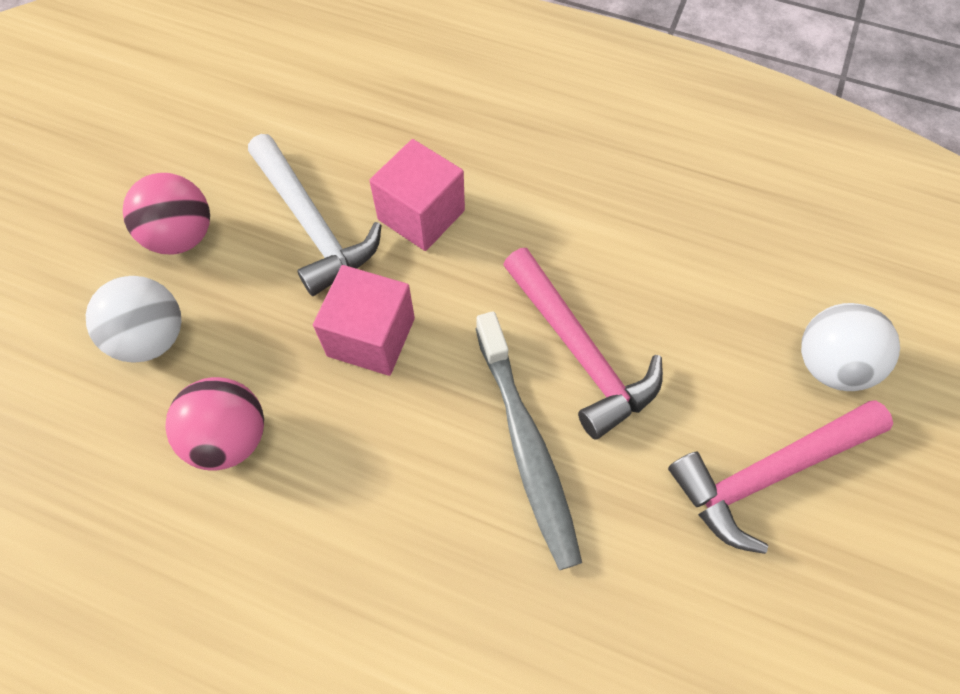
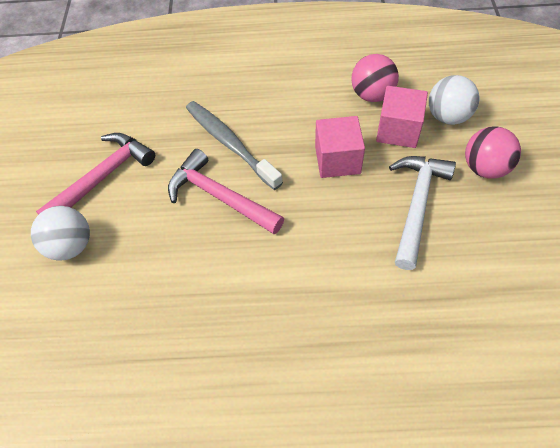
camera: 160 degrees right, 5 degrees down
(312, 225) = (417, 205): white hammer -> white hammer turned 75 degrees clockwise
(421, 215) = (355, 239): pink cube -> pink cube (398, 130)

